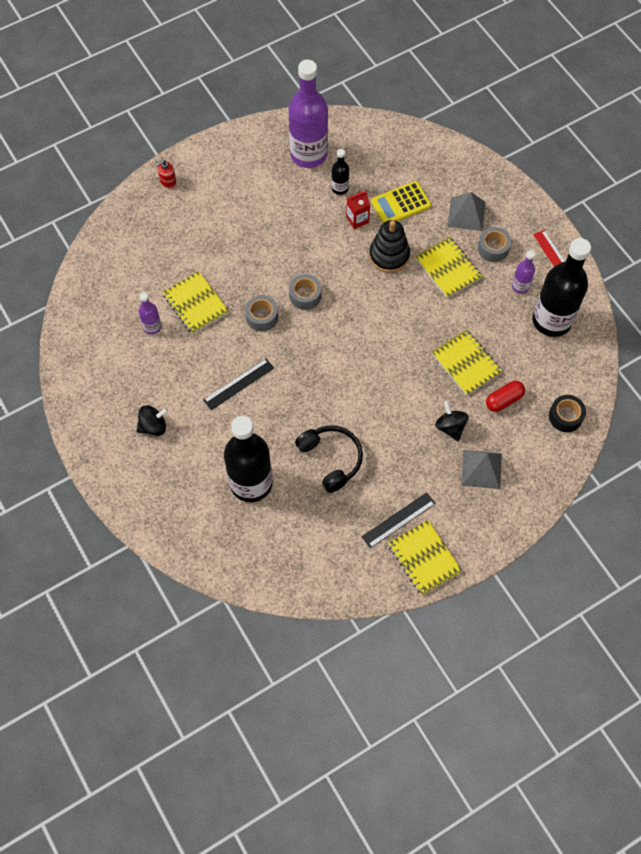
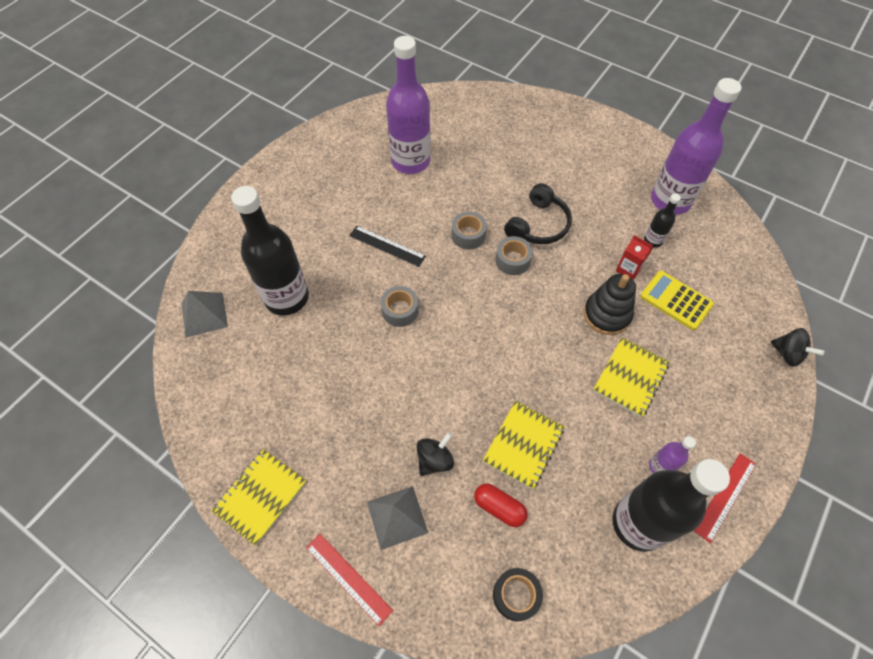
camera: 65 degrees right, 5 degrees down
(152, 327) = (410, 161): purple bottle -> purple bottle, size x2.22
(153, 426) = (313, 201): black spinning top -> black spinning top (787, 354)
(168, 181) = (561, 114): red soap dispenser -> none
(195, 304) = (451, 181): yellow notebook -> none
(331, 459) = (342, 356): black headphones -> black headphones (538, 225)
(398, 520) = (297, 450): black ruler -> none
(466, 214) = (712, 369): grey pyramid -> grey pyramid (204, 314)
(493, 248) = (689, 415): grey tape -> grey tape (400, 310)
(510, 517) = (348, 578): none -> red ruler

